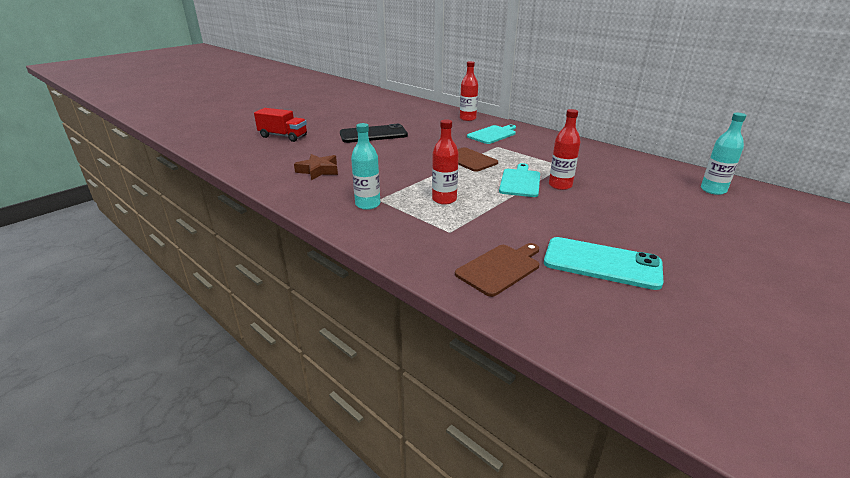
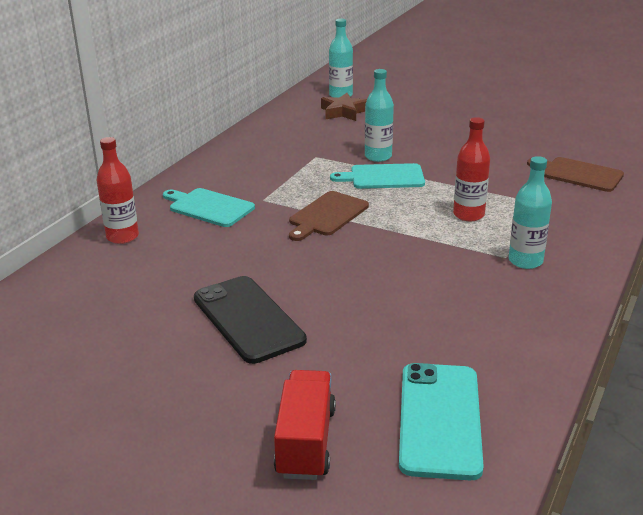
camera: 105 degrees left, 0 degrees up
(318, 170) = (453, 332): brown star -> brown star (343, 112)
(560, 185) = (378, 156): red bottle -> turquoise bottle
(602, 263) = (527, 138): turquoise phone -> turquoise phone (440, 419)

